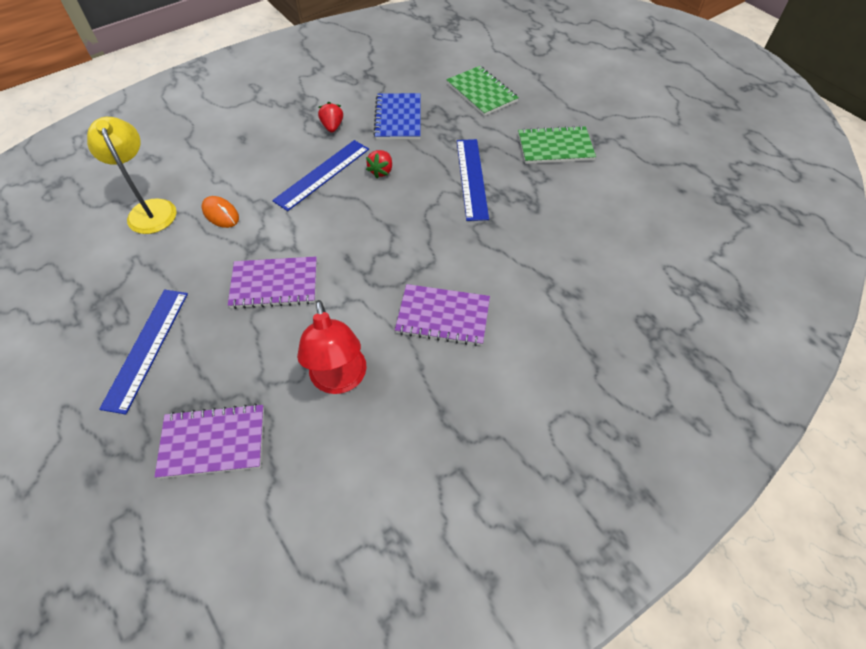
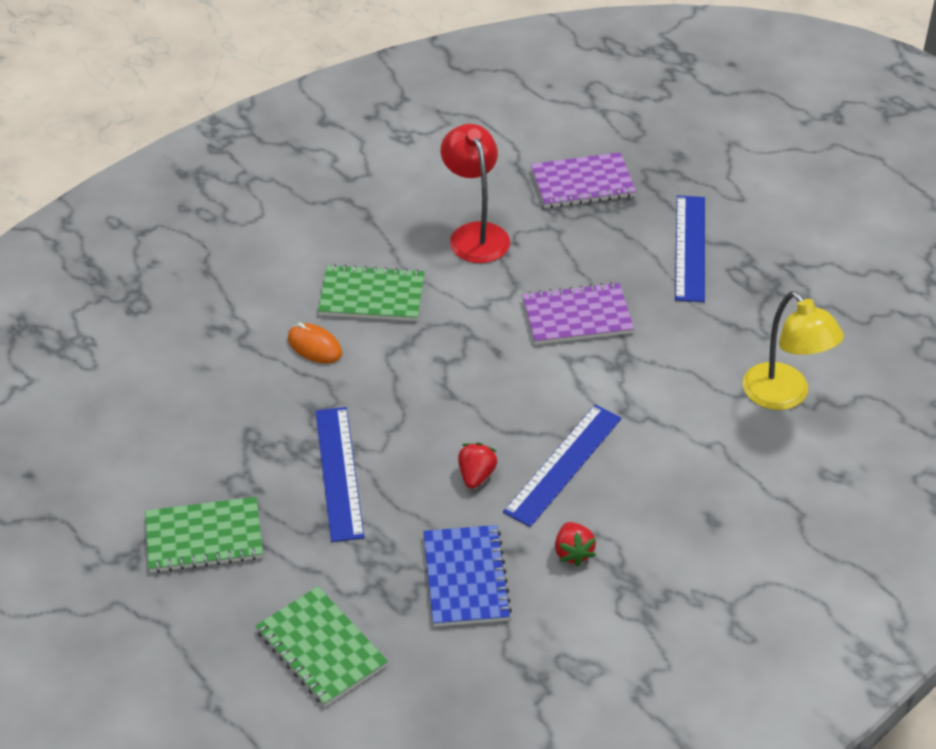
camera: 175 degrees right, 10 degrees down
(221, 214) = (684, 396): orange mouse -> orange mouse (314, 346)
(443, 316) = (372, 296): purple notebook -> green notebook

